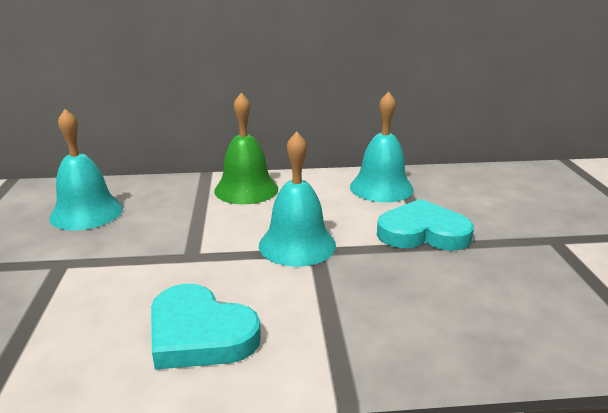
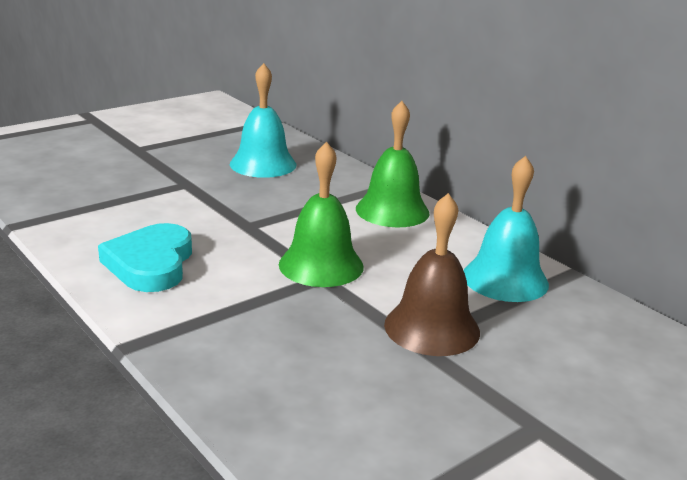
camera: 55 degrees right, 0 degrees up
(297, 245) = (321, 265): turquoise bell -> green bell
(423, 233) = (432, 328): turquoise heart -> brown bell

